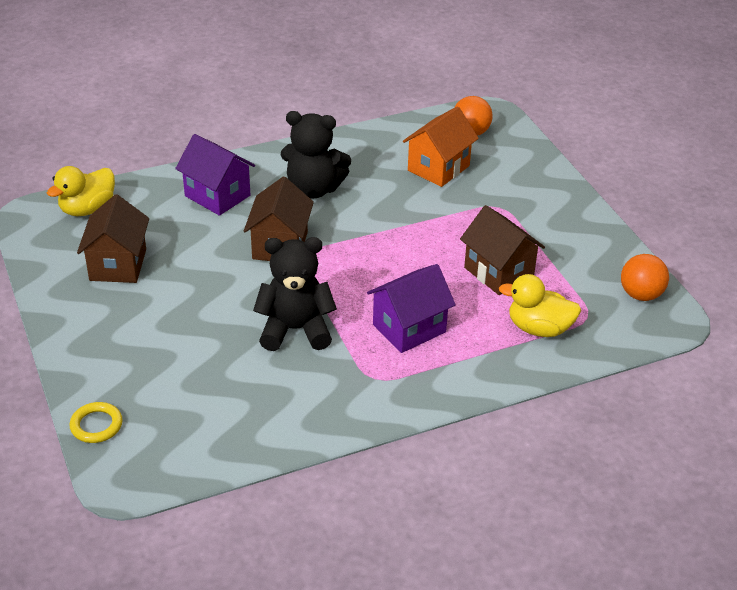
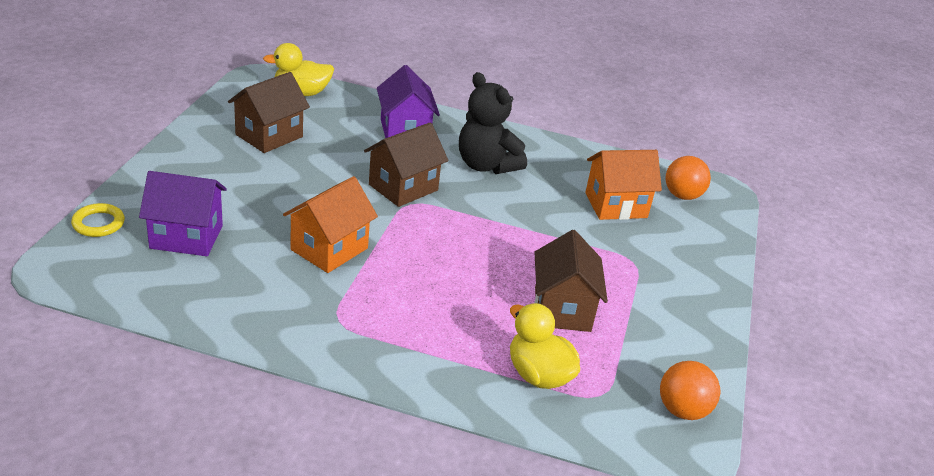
camera: 35 degrees right, 5 degrees down
(295, 329) = (329, 249): black teddy bear -> orange house
(409, 328) = (421, 303): purple house -> purple house (186, 237)

